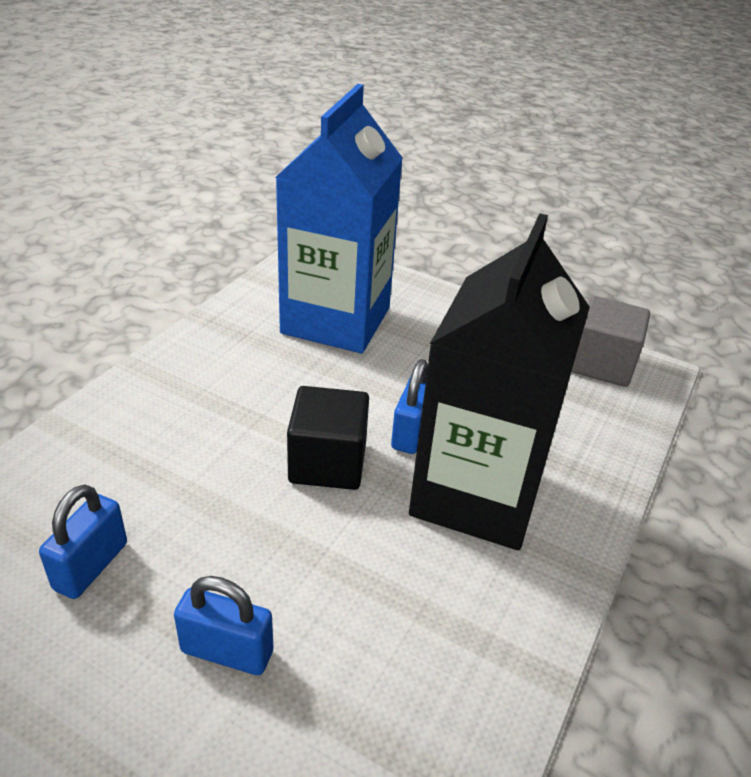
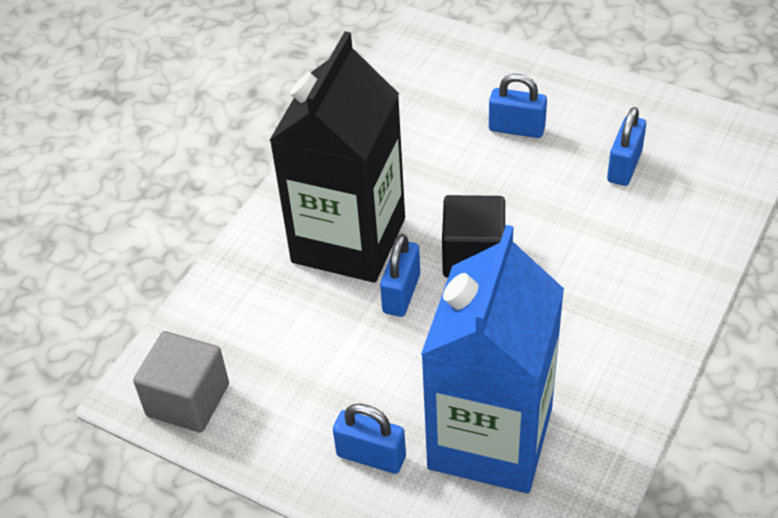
camera: 175 degrees left, 10 degrees up
(434, 318) = (371, 456): none -> blue padlock

